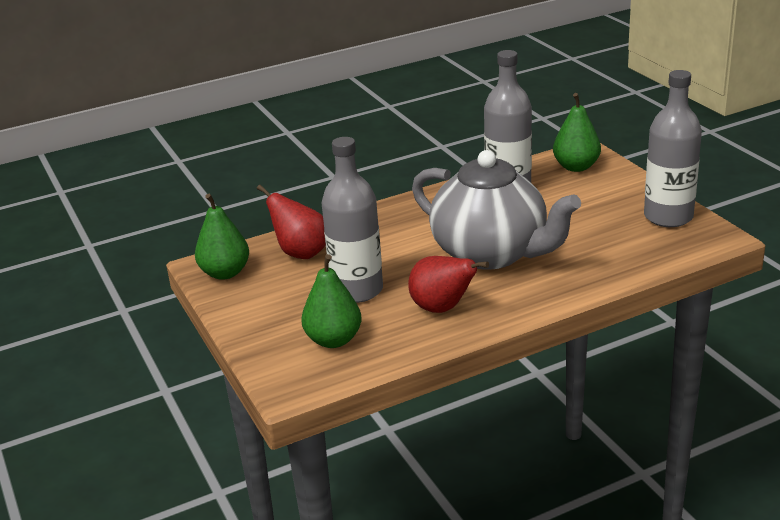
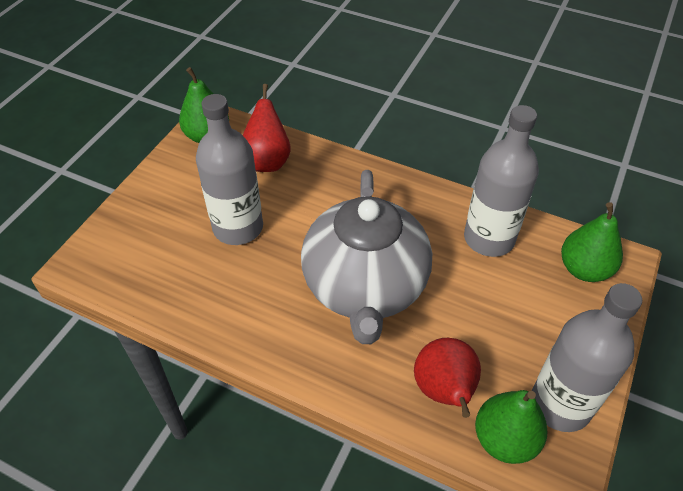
camera: 50 degrees right, 20 degrees up
(333, 340) = (157, 254): green pear -> green pear (505, 439)
(442, 308) = (249, 301): red pear -> red pear (444, 391)

